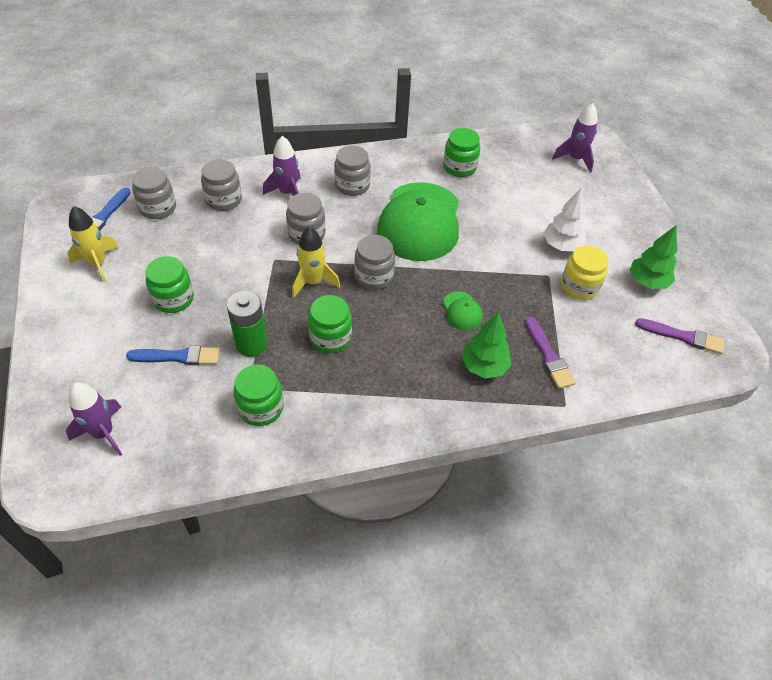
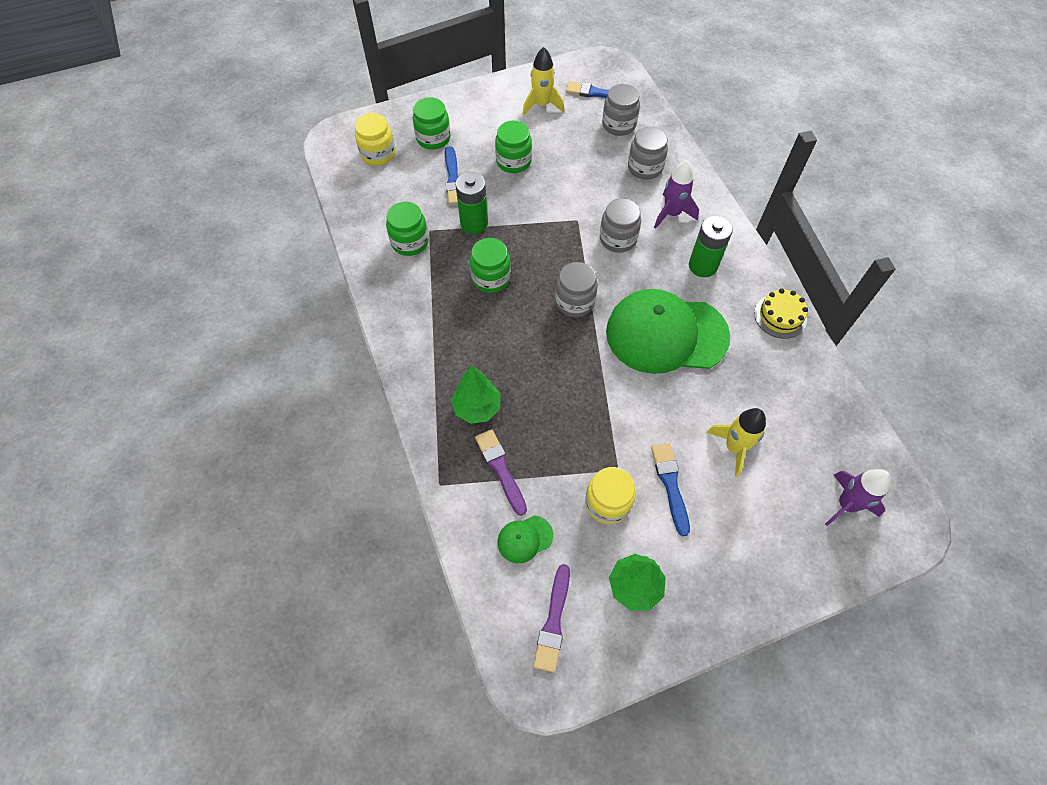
camera: 85 degrees right, 10 degrees up
(103, 433) = (378, 154): purple rocket -> yellow jar
(313, 282) = (555, 254): yellow rocket -> yellow rocket (734, 447)
(352, 185) = (702, 266): grey jar -> green battery
(412, 153) = (780, 316): none -> yellow cake
(459, 167) = (774, 367): green jar -> green jar (433, 138)
(462, 311) = (545, 384): green cap -> green cap (525, 539)
(548, 356) = (500, 469): purple brush -> purple brush turned 90 degrees clockwise
(562, 246) = (670, 484): white tree -> blue brush

